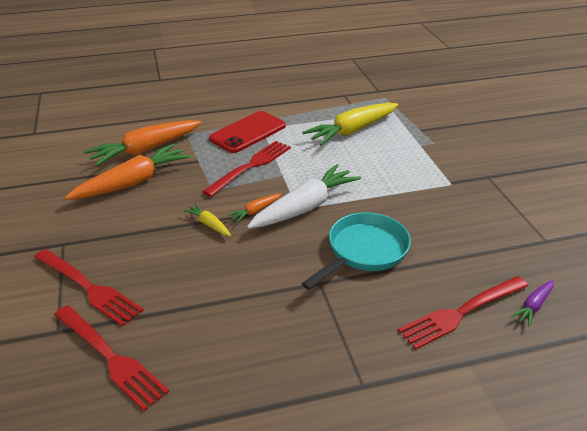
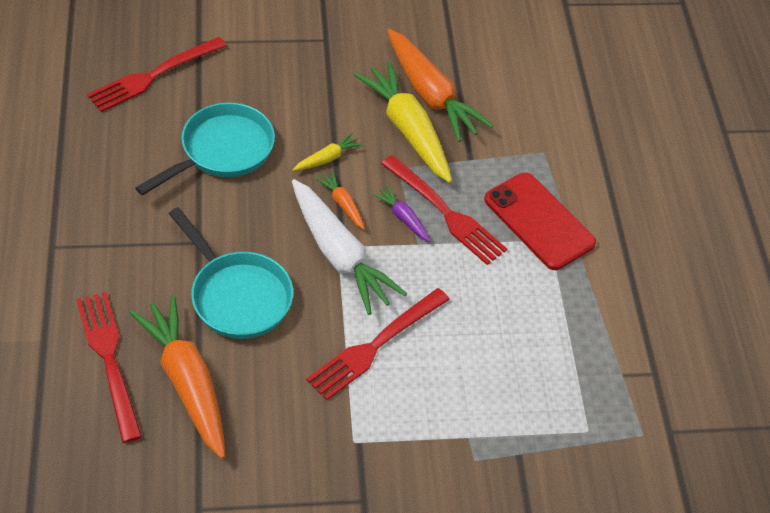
camera: 95 degrees right, 15 degrees up
(88, 287) = (250, 60): red fork -> red fork (375, 346)
(145, 150) = (506, 108): orange carrot -> orange carrot (186, 382)
(211, 286) = (222, 151): none -> turquoise pan
(352, 131) = (527, 354): yellow carrot -> yellow carrot (407, 130)
(533, 306) = (92, 436): purple carrot -> purple carrot (403, 218)

